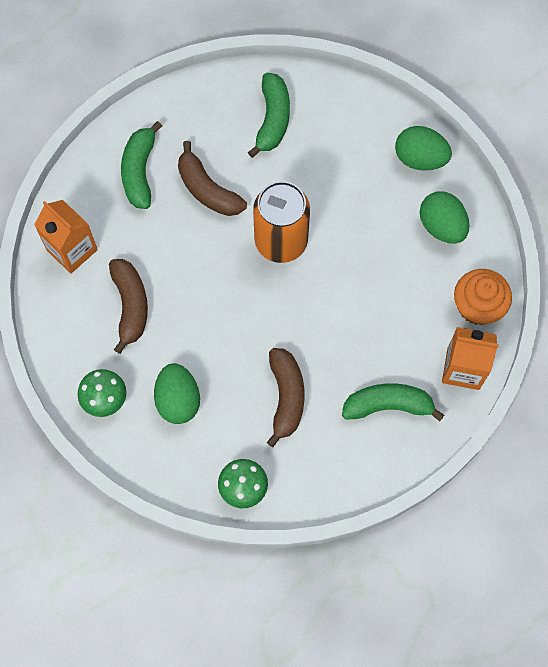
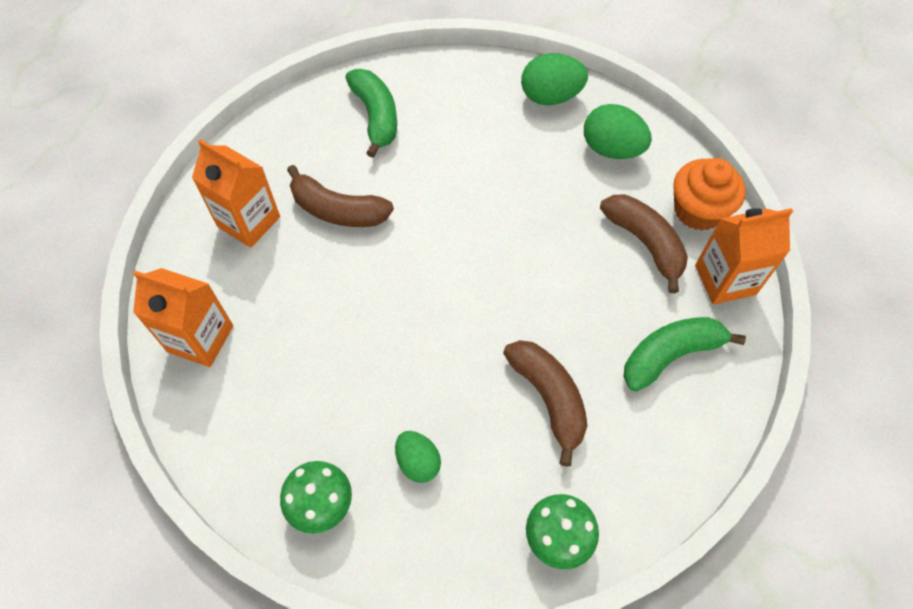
camera: 25 degrees left, 10 degrees down
(130, 305) = (303, 373): brown banana -> brown banana (645, 243)
(139, 171) = (249, 222): green banana -> orange carton
(178, 400) = (418, 462): green egg -> green egg, size x0.64
(281, 241) = (449, 230): orange can -> none

